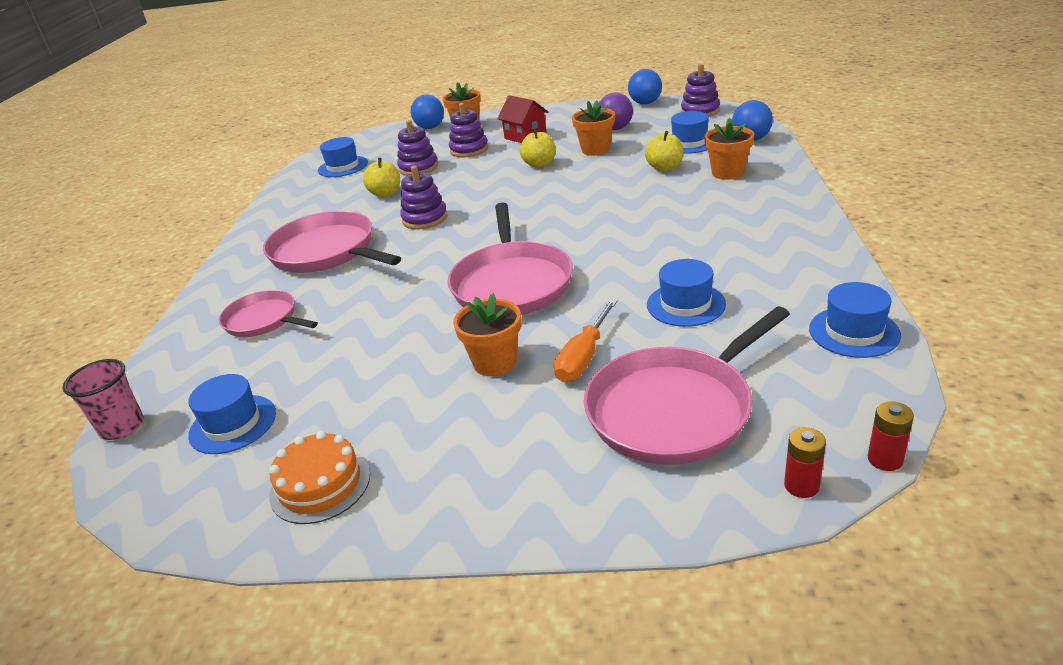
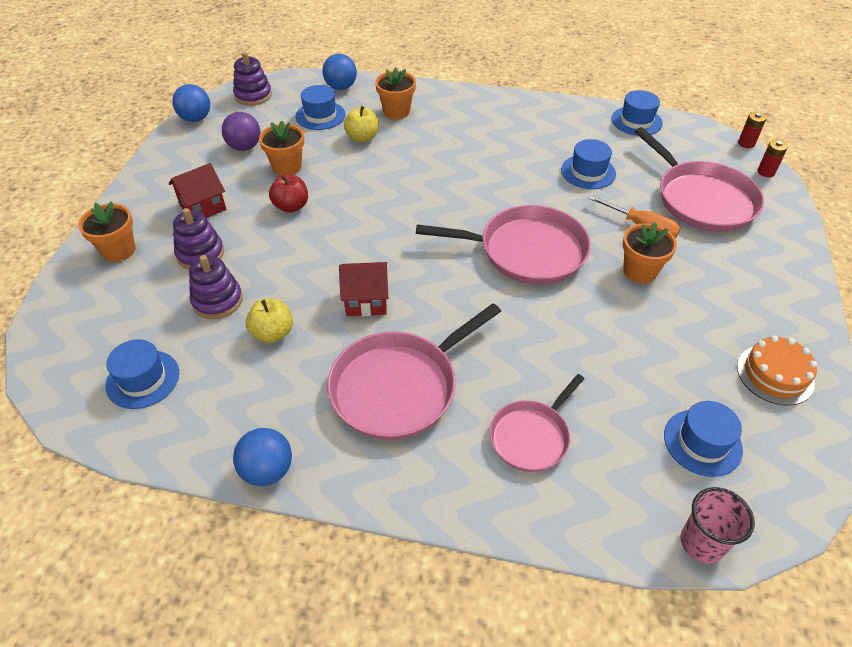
camera: 85 degrees left, 15 degrees up
(425, 219) = (366, 300): purple stacking toy -> red house
(430, 127) = (84, 284): blue ball -> blue ball (267, 470)
(539, 164) = (291, 206): yellow apple -> red apple

